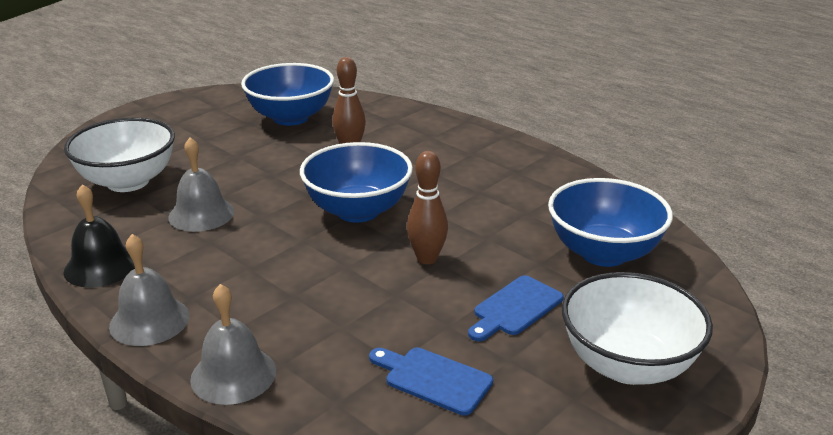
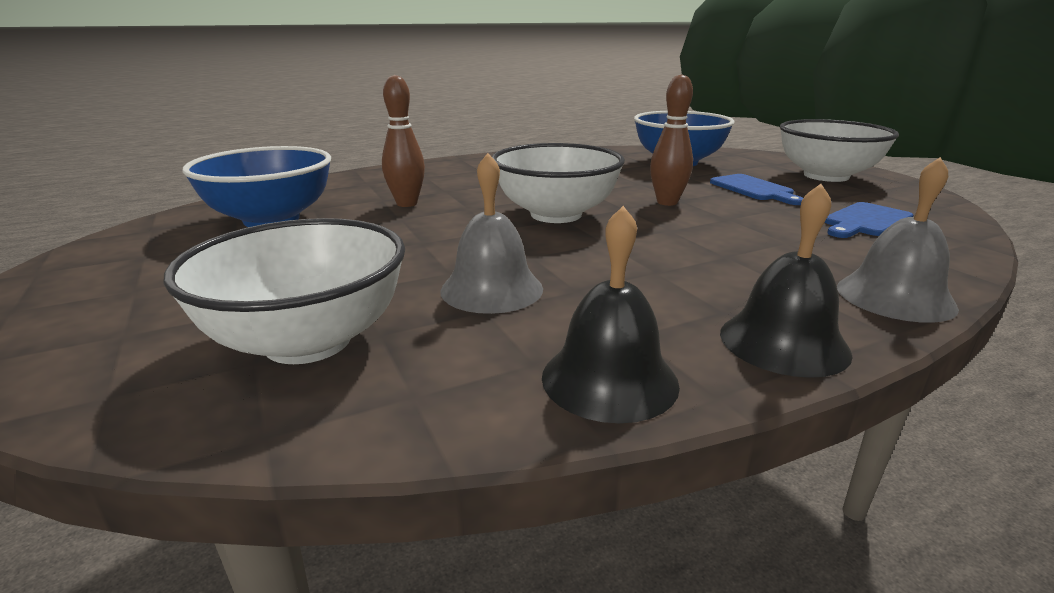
camera: 70 degrees left, 5 degrees down
(149, 320) = (783, 342): grey bell -> black bell
(358, 211) = (556, 214): blue bowl -> white bowl

